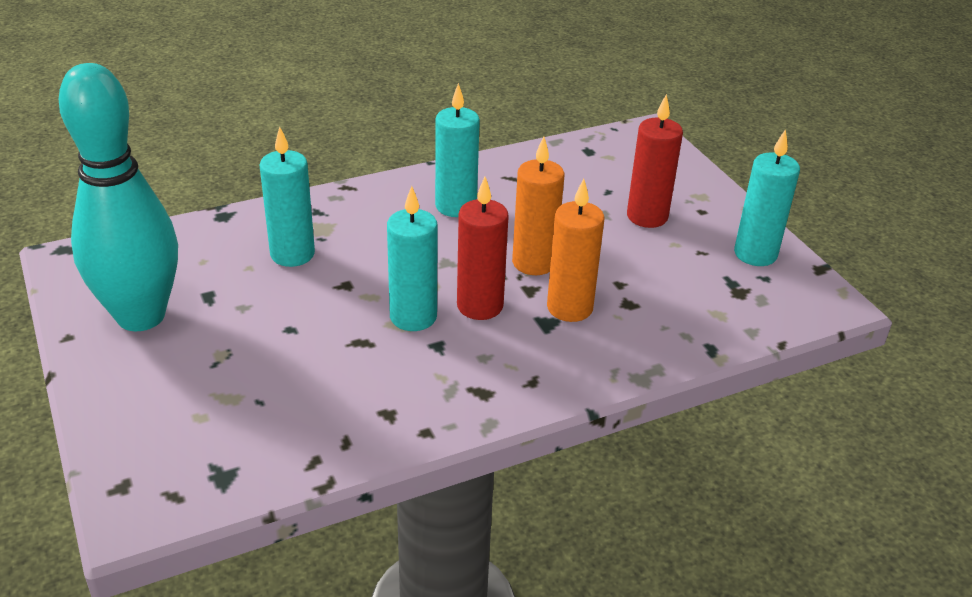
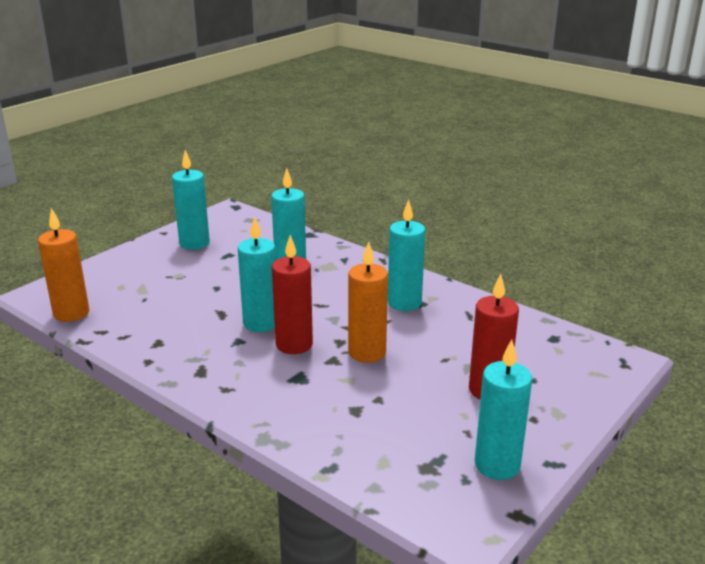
camera: 65 degrees right, 10 degrees down
(141, 316) = (194, 243): turquoise bowling pin -> turquoise candle
(569, 308) = (324, 383): orange candle -> orange candle (71, 313)

